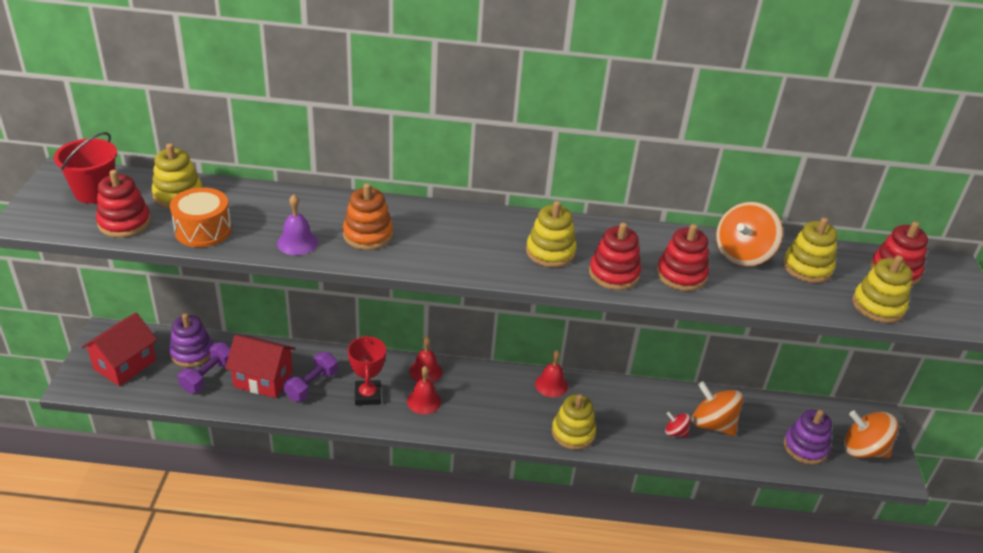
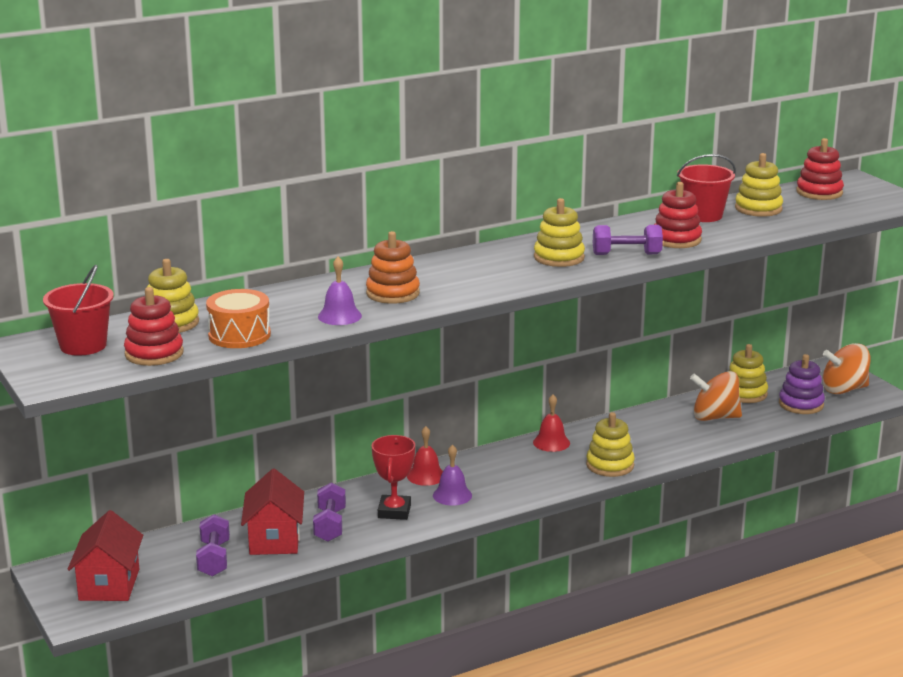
camera: 30 degrees left, 15 degrees down
(192, 352) = (169, 549): purple stacking toy -> none
(263, 379) = (274, 539): red house -> red house turned 75 degrees counterclockwise
(367, 395) = (394, 511): red trophy -> red trophy turned 45 degrees clockwise
(424, 401) = (452, 495): red bell -> purple bell
(614, 274) = (626, 254): red stacking toy -> purple dumbbell
(675, 432) = (692, 433): red spinning top -> none
(742, 254) = (703, 215): orange spinning top -> red bucket
(878, 306) = (833, 213): yellow stacking toy -> yellow stacking toy (745, 393)

